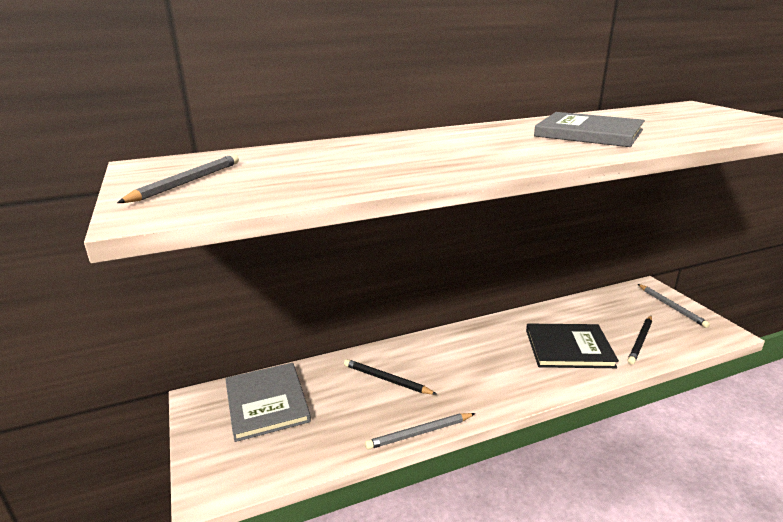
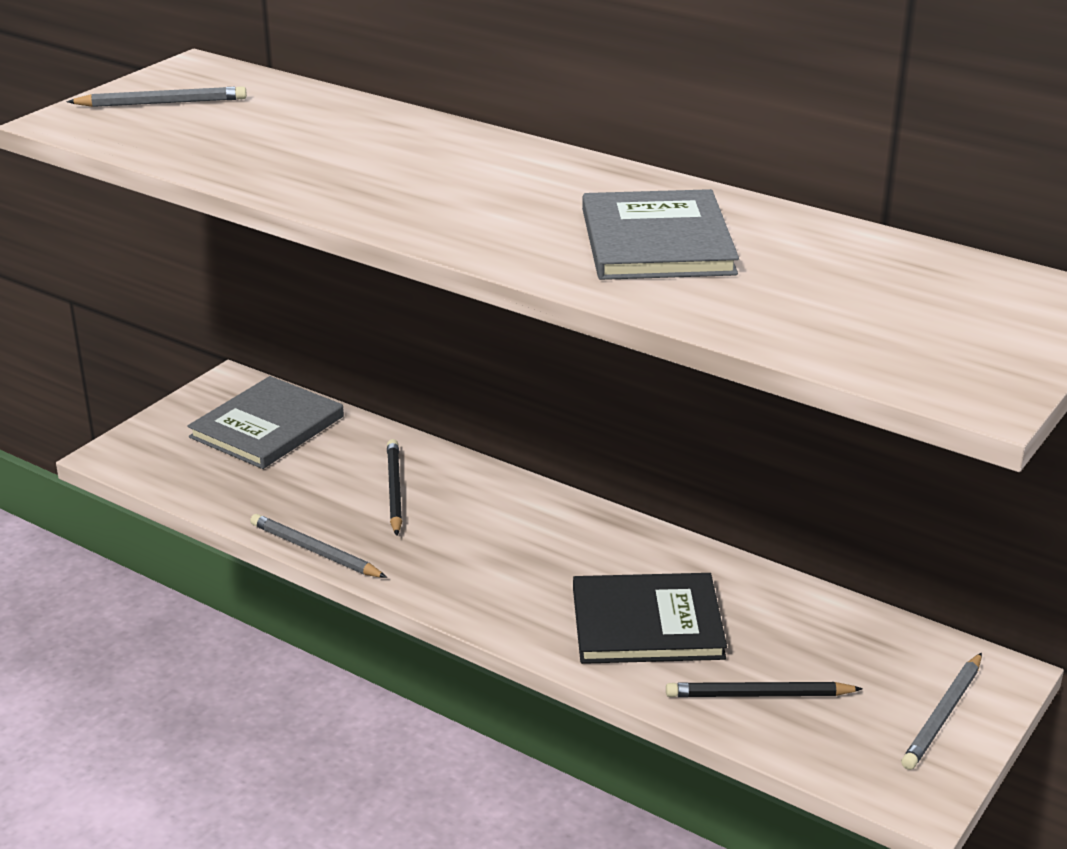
camera: 55 degrees right, 5 degrees up
(569, 348) = (647, 623): black book -> black book turned 60 degrees counterclockwise

